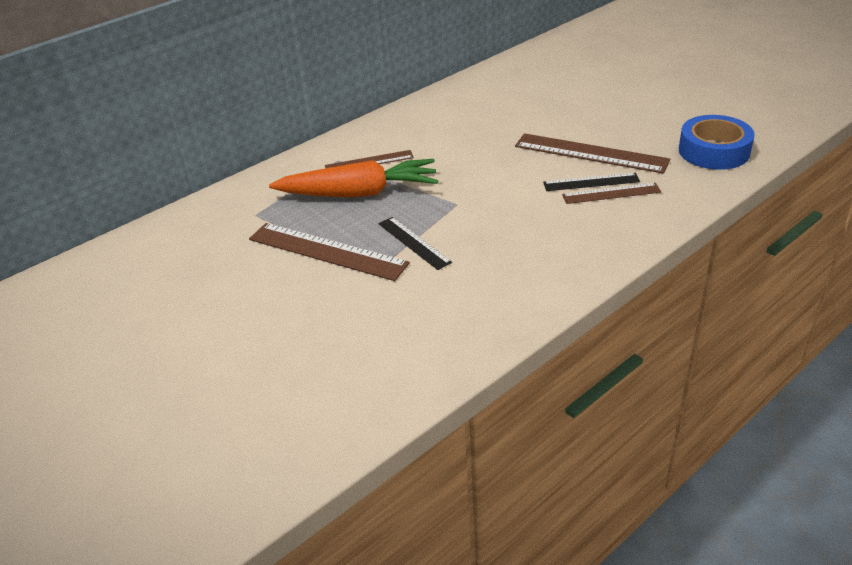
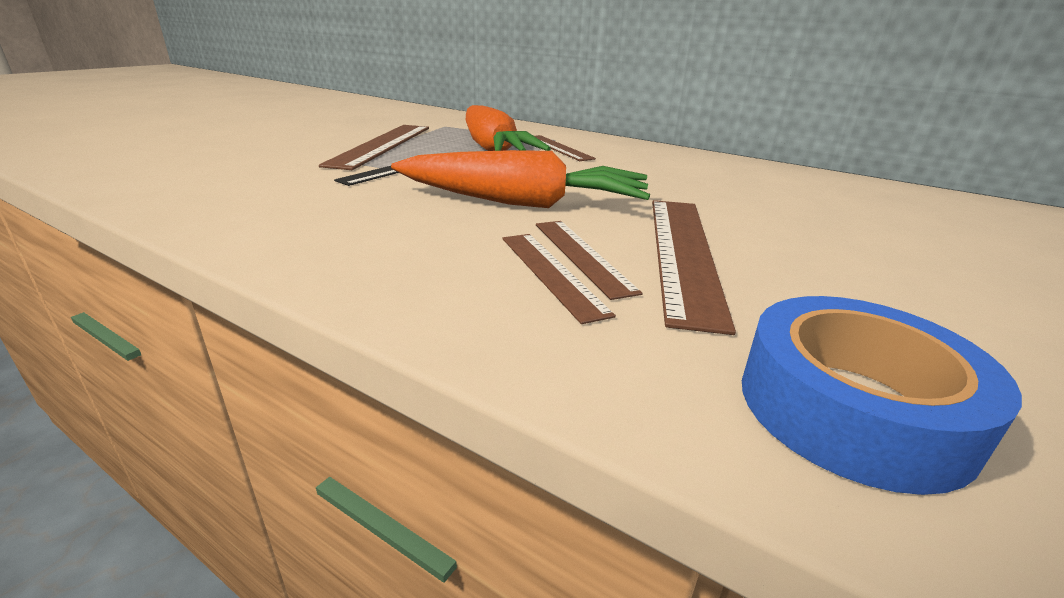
camera: 70 degrees right, 10 degrees down
(506, 191) = (523, 203): none -> orange carrot
(591, 182) = (582, 255): black ruler -> brown ruler

